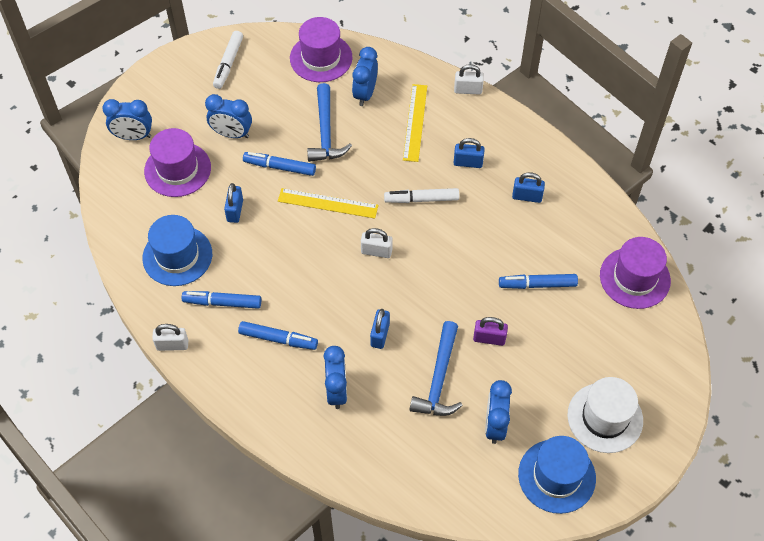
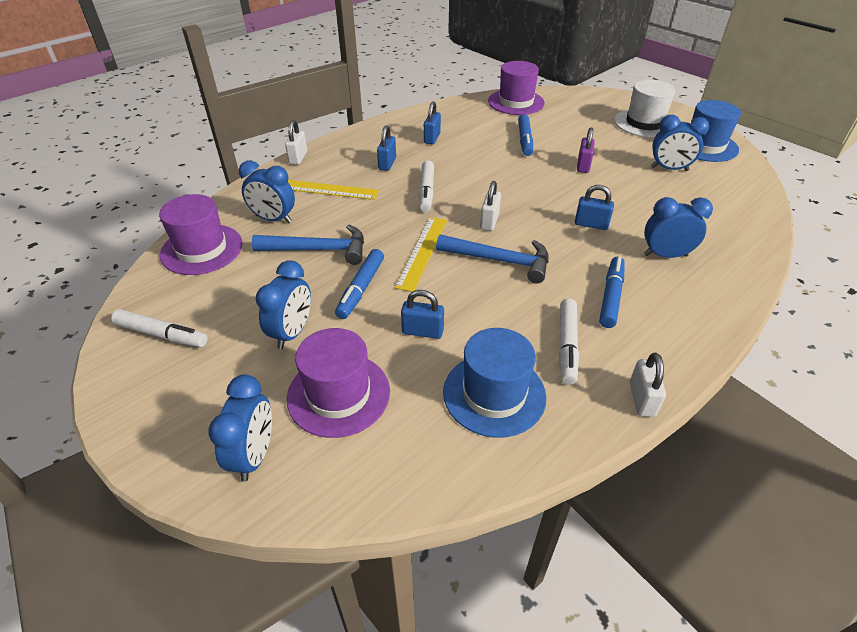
camera: 85 degrees left, 15 degrees down
(222, 303) = (567, 346): blue marker -> white marker
(439, 378) = (631, 193): blue hammer -> blue hammer (499, 260)

